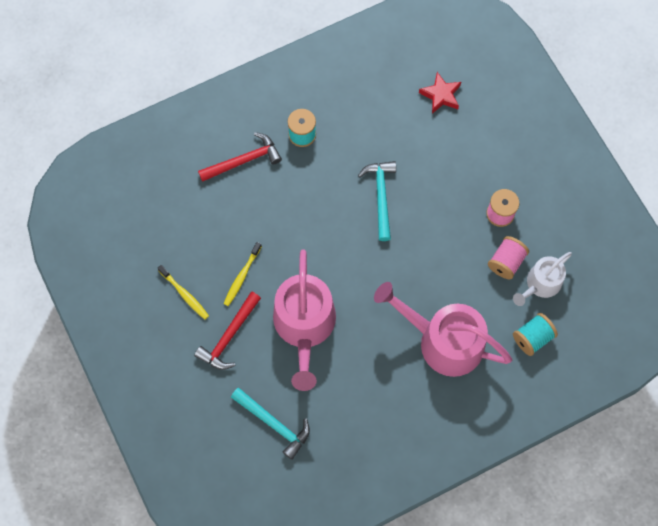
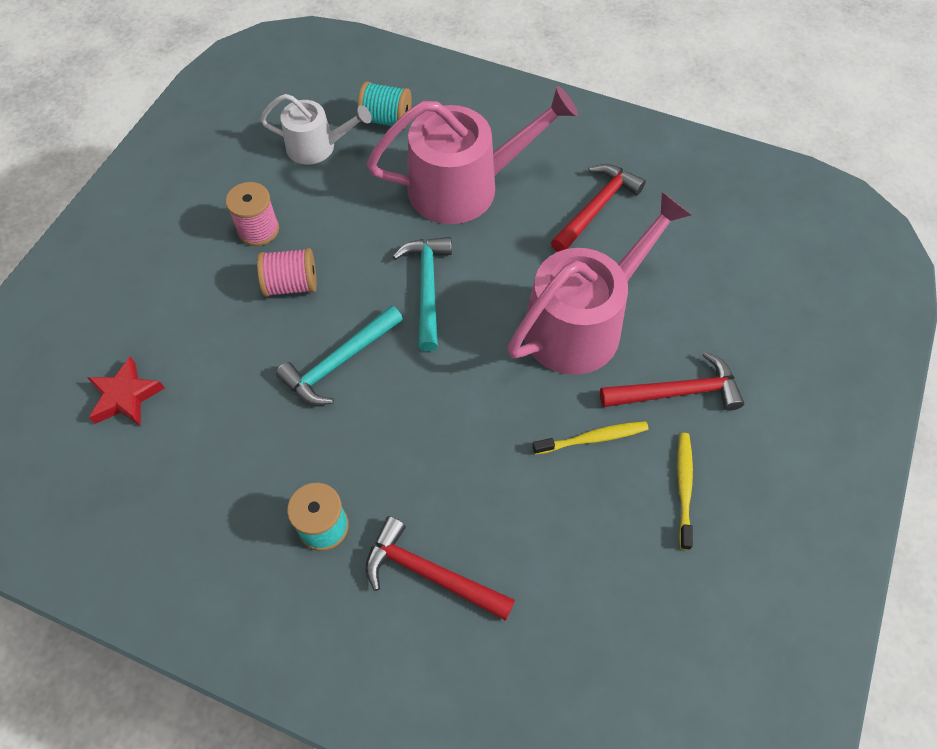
camera: 130 degrees left, 10 degrees down
(274, 424) = (716, 272): turquoise hammer -> turquoise hammer (427, 288)
(368, 400) = (596, 208): none -> red hammer
(443, 341) = (464, 186): pink watering can -> pink watering can turned 90 degrees counterclockwise
(506, 262) = (317, 189): pink spool -> pink spool (291, 285)

